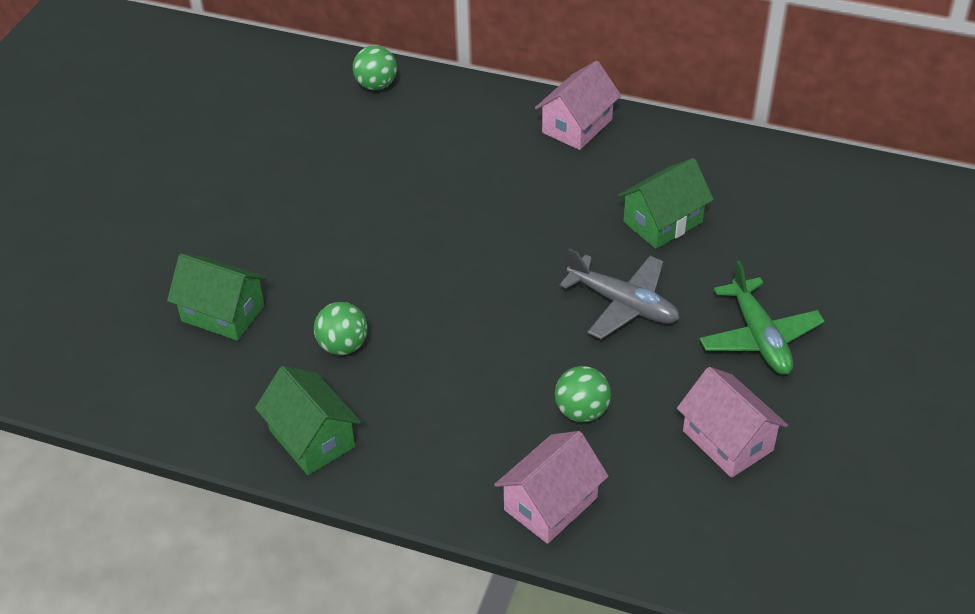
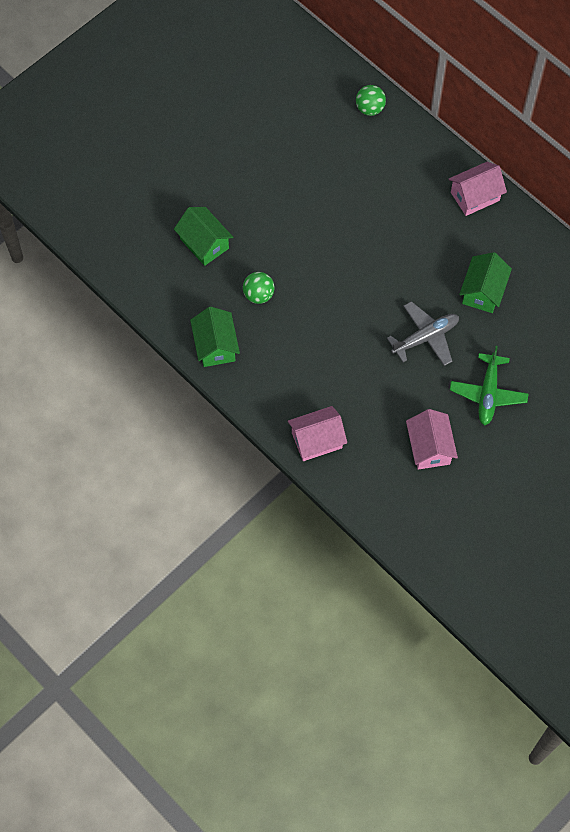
camera: 25 degrees right, 20 degrees up
(582, 411) = (363, 394): green ball -> none
(623, 304) = (425, 337): grey plane -> grey plane turned 90 degrees counterclockwise
(662, 222) = (483, 291): green house -> green house turned 60 degrees counterclockwise

